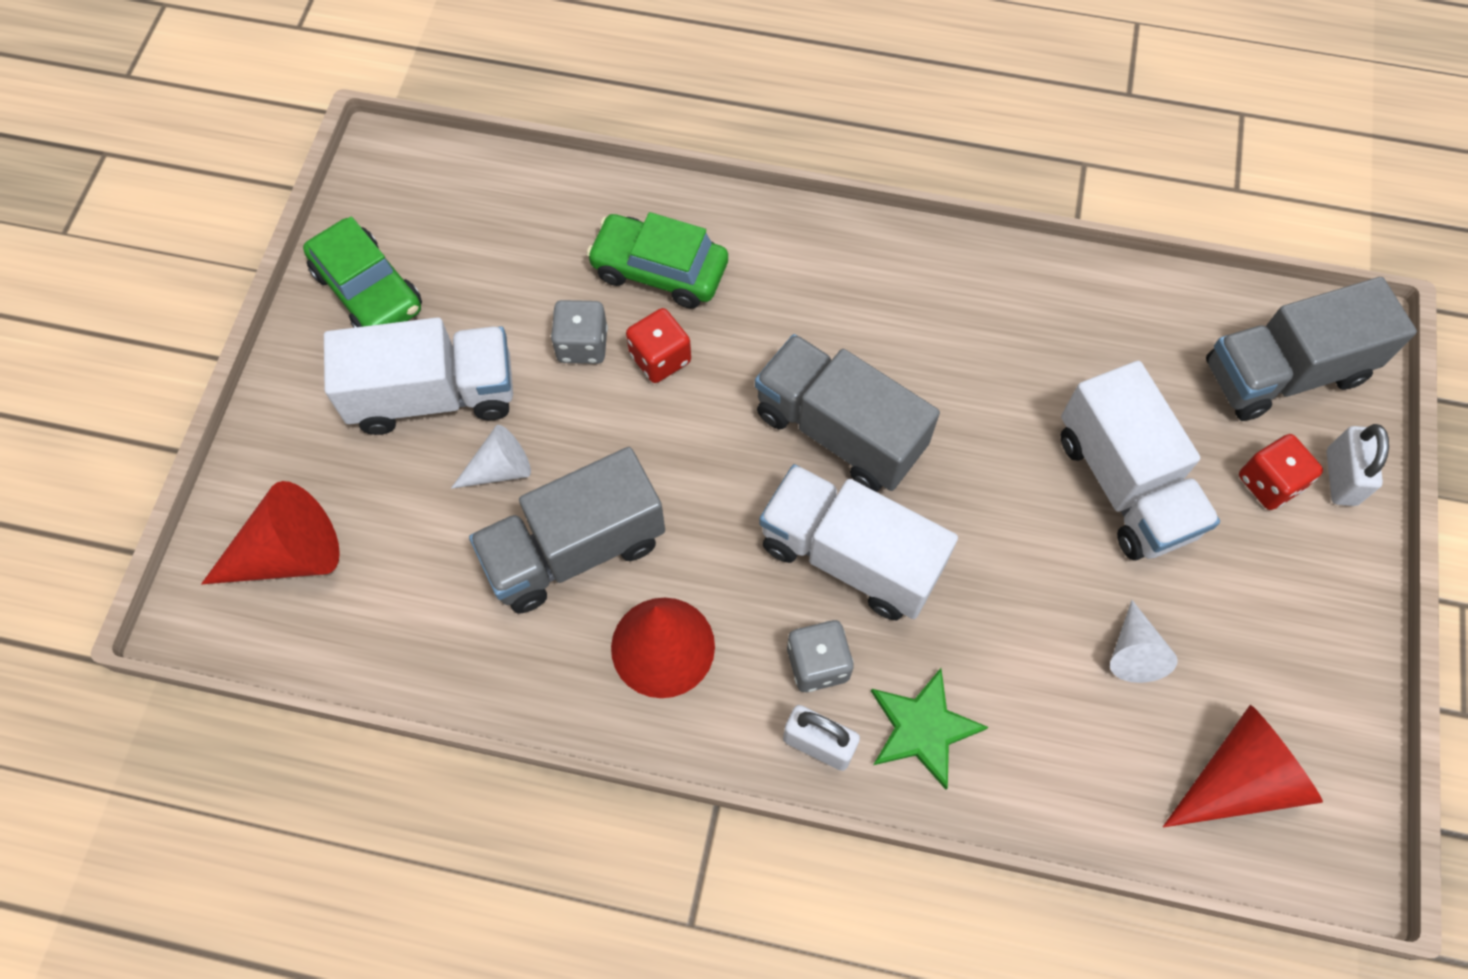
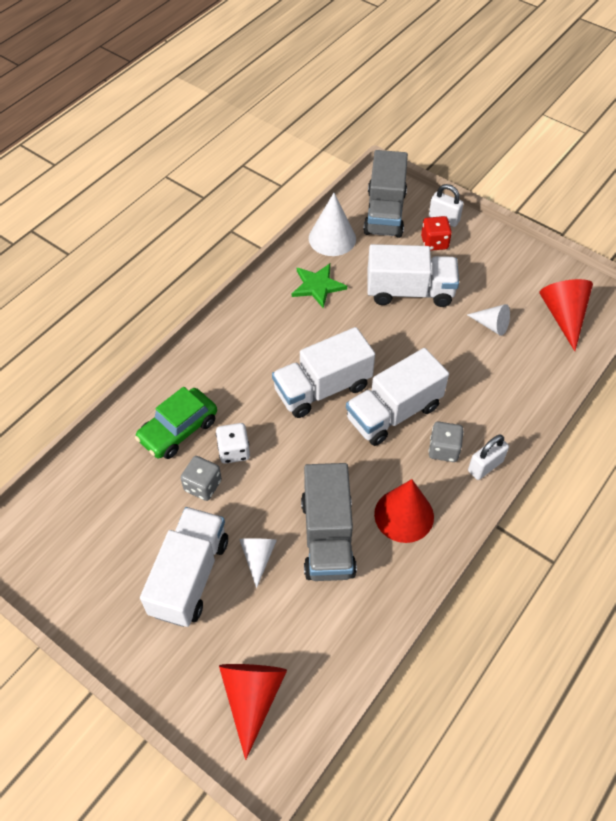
camera: 65 degrees left, 10 degrees down
(368, 290) = (93, 589): green car -> none
(660, 358) = (234, 451): red dice -> white dice
(839, 431) = (322, 388): grey truck -> white truck
(922, 728) = (494, 420): green star -> green star (317, 286)
(1164, 314) = (332, 238): none -> white cone

